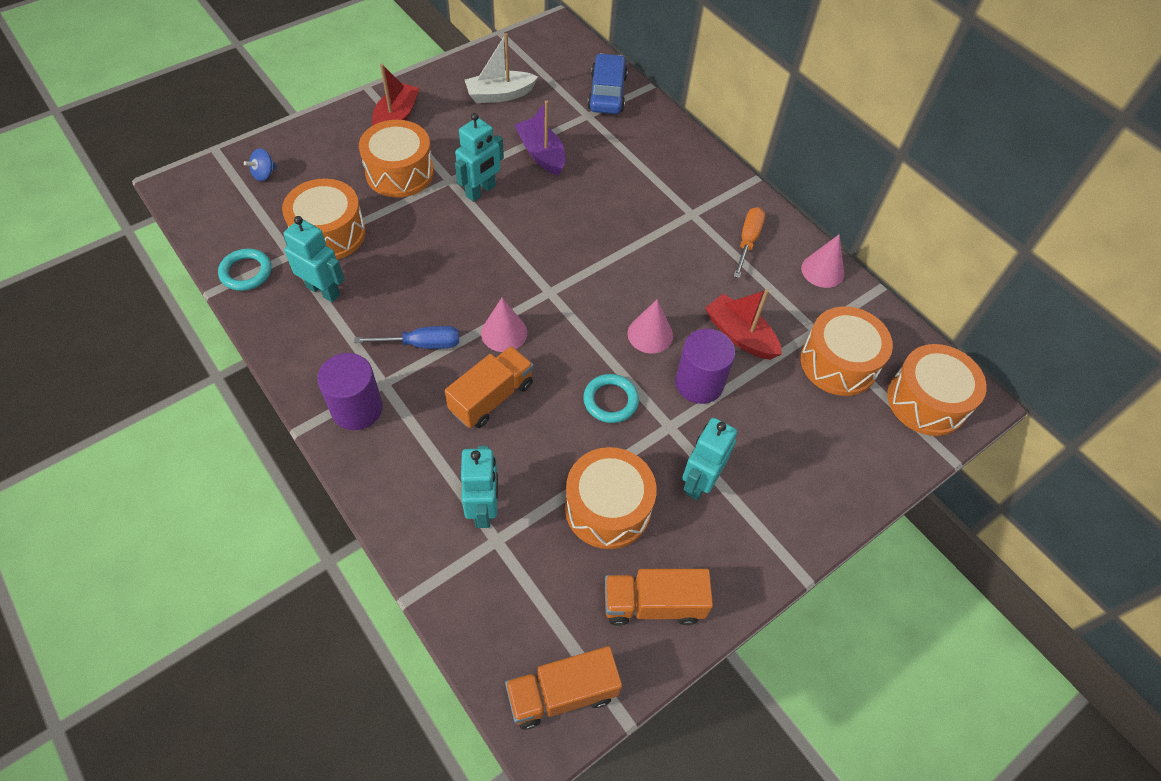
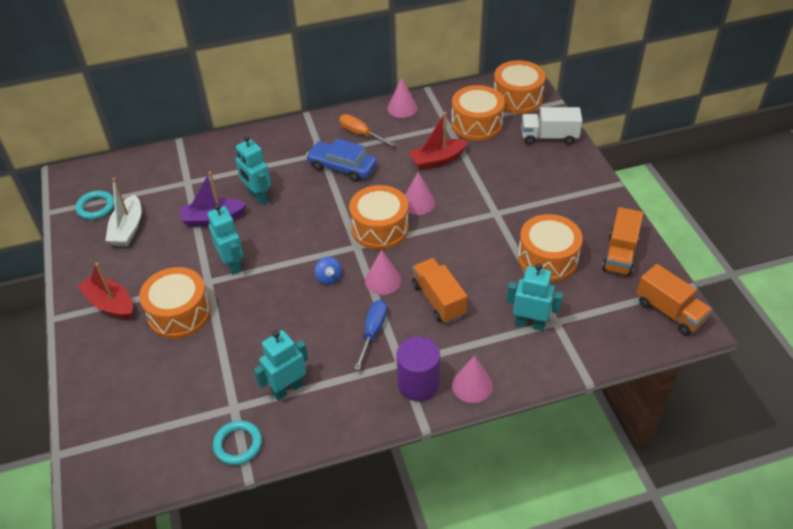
camera: 65 degrees left, 10 degrees down
(264, 174) = (120, 415): blue spinning top -> blue spinning top (328, 278)
(329, 233) = (224, 375): orange drum -> orange drum (380, 228)
(368, 465) = (472, 385): none -> pink cone
(562, 693) = (669, 312): orange truck -> orange truck turned 45 degrees counterclockwise
(607, 93) = (170, 165): blue car -> blue car (342, 167)
(610, 400) = (465, 236): turquoise ring -> turquoise ring (96, 207)
(699, 383) = (468, 190): purple cylinder -> none
(699, 482) = (541, 210): turquoise robot -> turquoise robot (258, 196)
(861, 461) = (549, 137): none -> white truck

